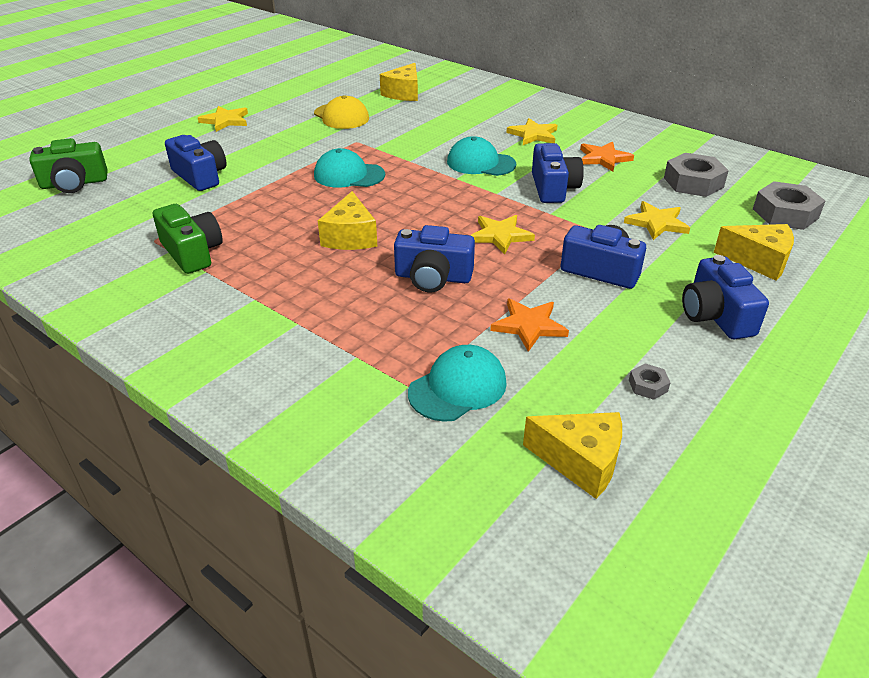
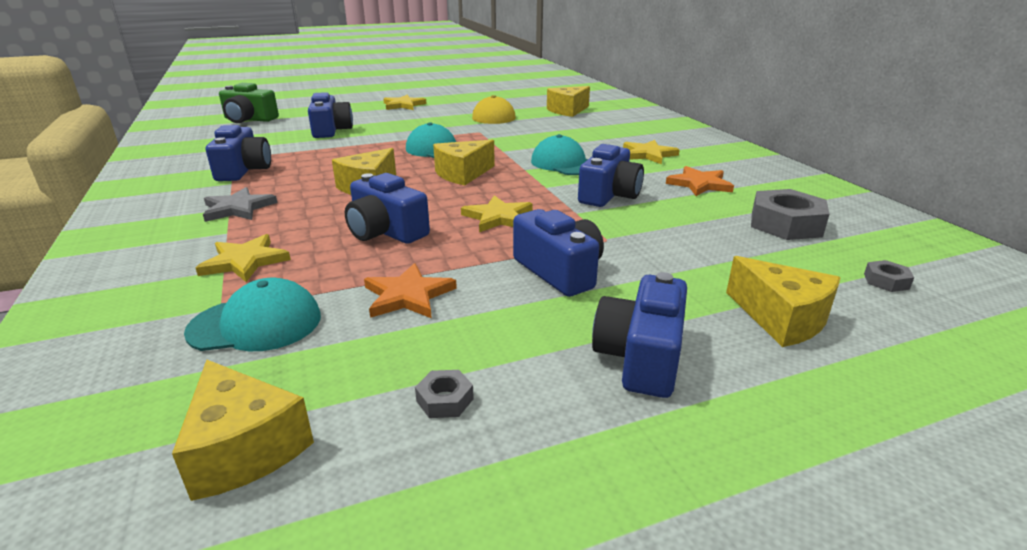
camera: 30 degrees right, 10 degrees down
(192, 252) = (243, 170): green camera -> blue camera
(264, 296) = (238, 208): none -> grey star
(412, 198) = (462, 174): none -> yellow cheese
(656, 223) = (687, 248): yellow star -> yellow star (245, 261)
(785, 213) = (886, 281): grey nut -> grey nut, size x0.47

